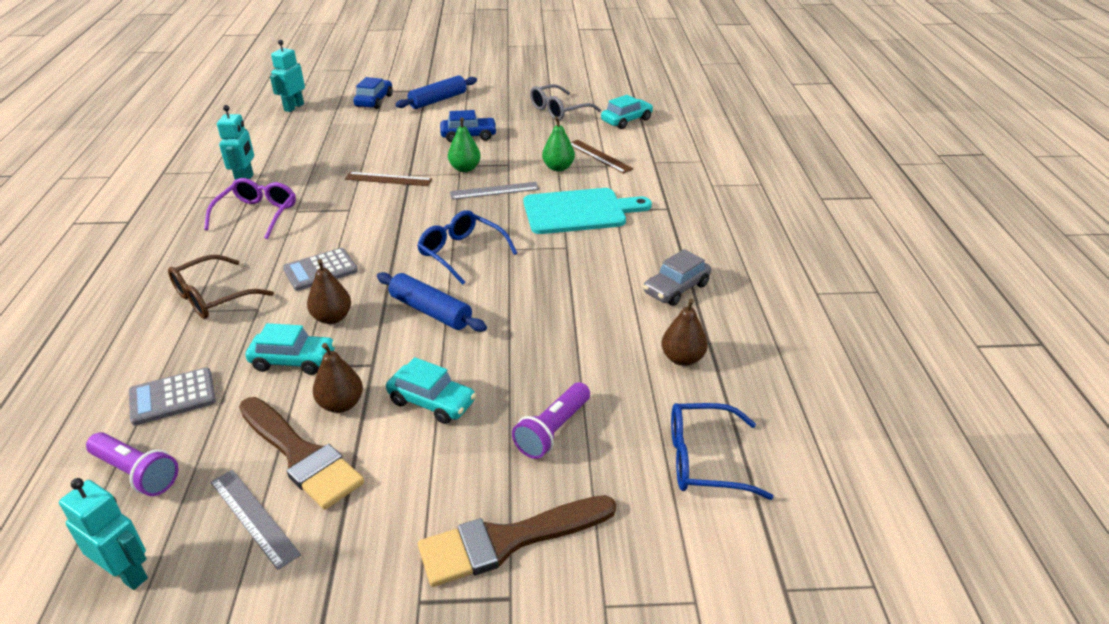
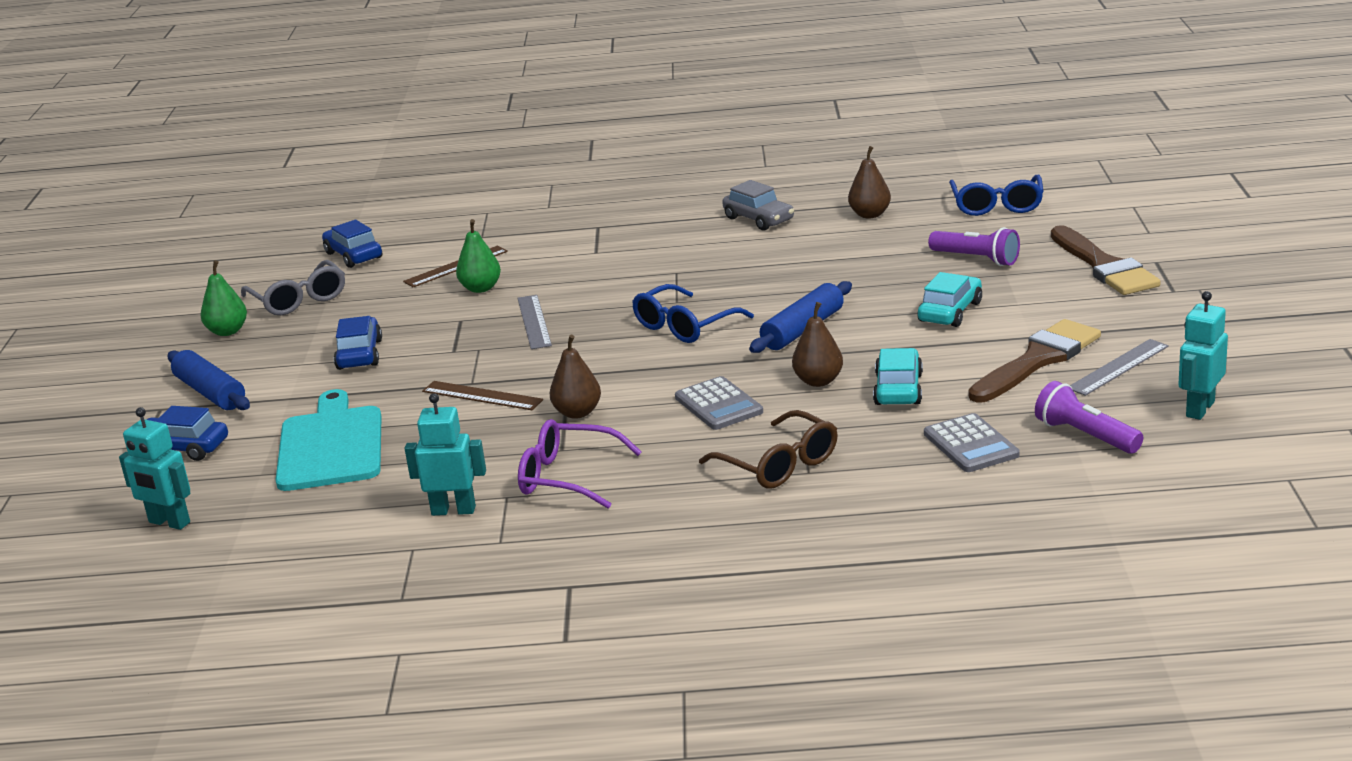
camera: 85 degrees left, 10 degrees down
(137, 473) = (1085, 436): purple flashlight -> purple flashlight turned 75 degrees counterclockwise
(341, 404) = (963, 353): brown pear -> brown pear (577, 413)
(388, 179) = (482, 395): brown ruler -> brown ruler turned 75 degrees counterclockwise
(465, 168) = (465, 346): green pear -> green pear (227, 331)
(579, 211) = (597, 270): turquoise cutting board -> turquoise cutting board (331, 446)
(626, 120) = (353, 255): turquoise car -> blue car

